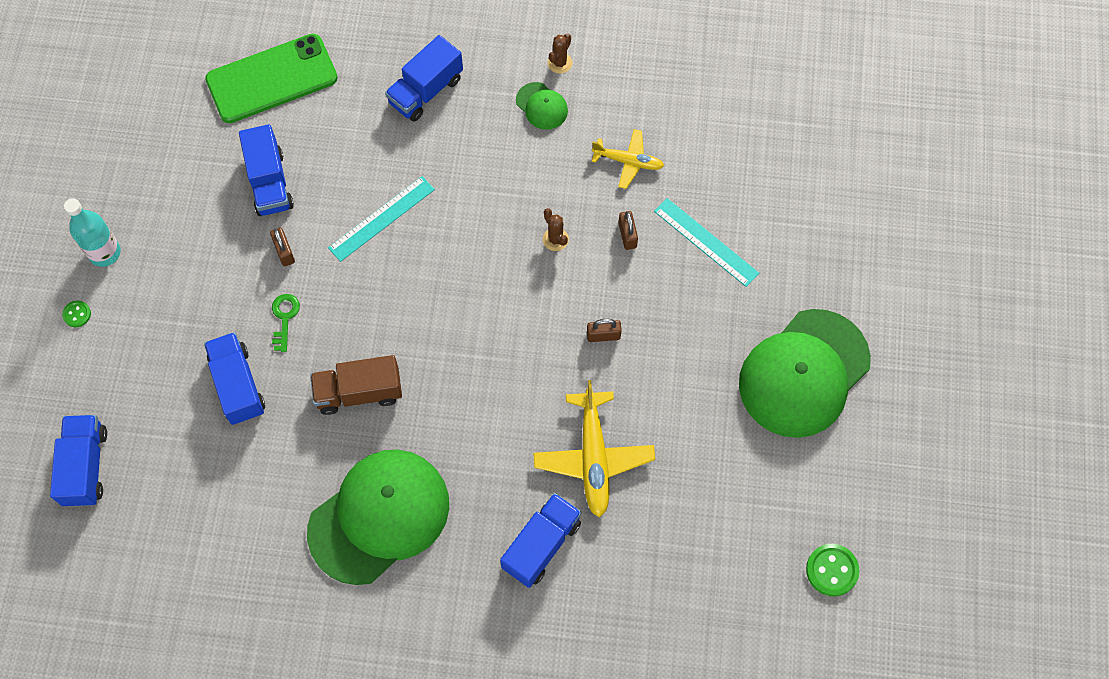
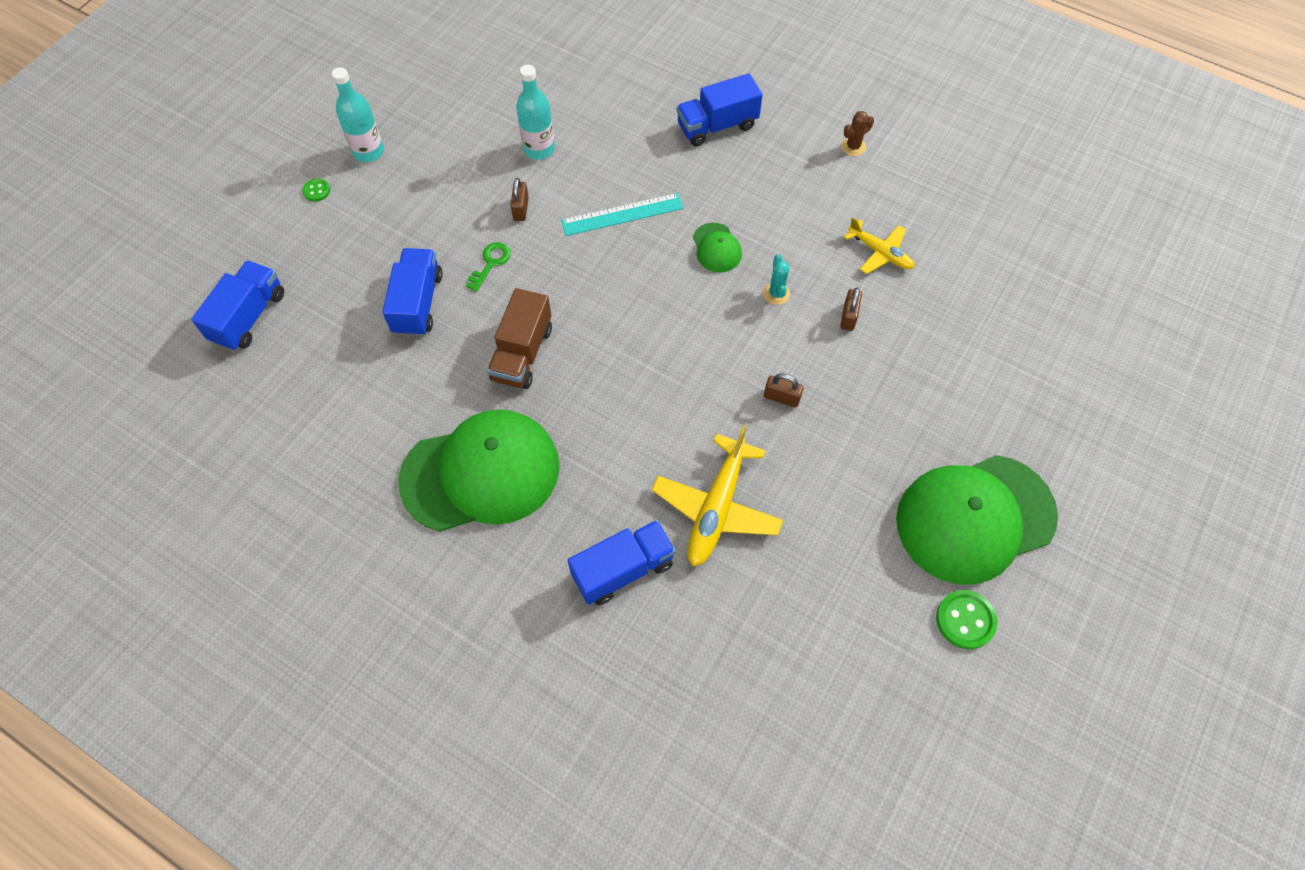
camera: 25 degrees right, 5 degrees down
(269, 183) = (539, 149): blue truck -> turquoise bottle
(272, 79) = (586, 69): green phone -> none
(359, 392) = (522, 353): brown truck -> brown truck turned 90 degrees counterclockwise
(542, 106) = (818, 176): green cap -> green cap (716, 248)
(555, 239) = (776, 293): brown cactus -> turquoise cactus
(706, 242) = (925, 353): turquoise ruler -> none
(832, 570) = (920, 735): green button -> green button (965, 620)

